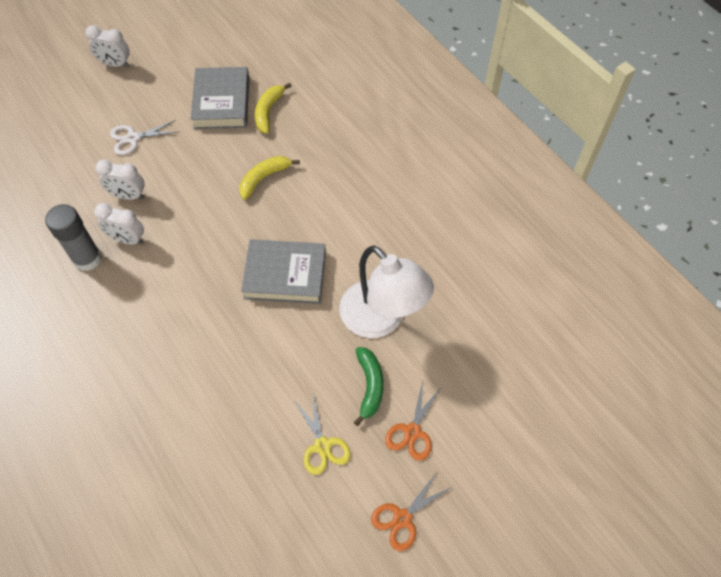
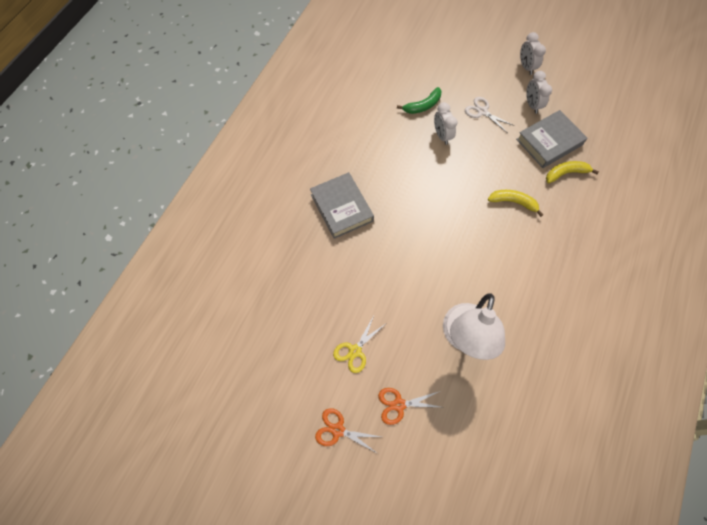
camera: 60 degrees right, 5 degrees up
(87, 259) = (386, 143): grey glue stick -> none
(127, 239) = (413, 155): white clock -> white clock (532, 105)
(285, 275) = (453, 258): grey book -> grey book (341, 208)
(370, 386) = (413, 358): green banana -> green banana (422, 106)

